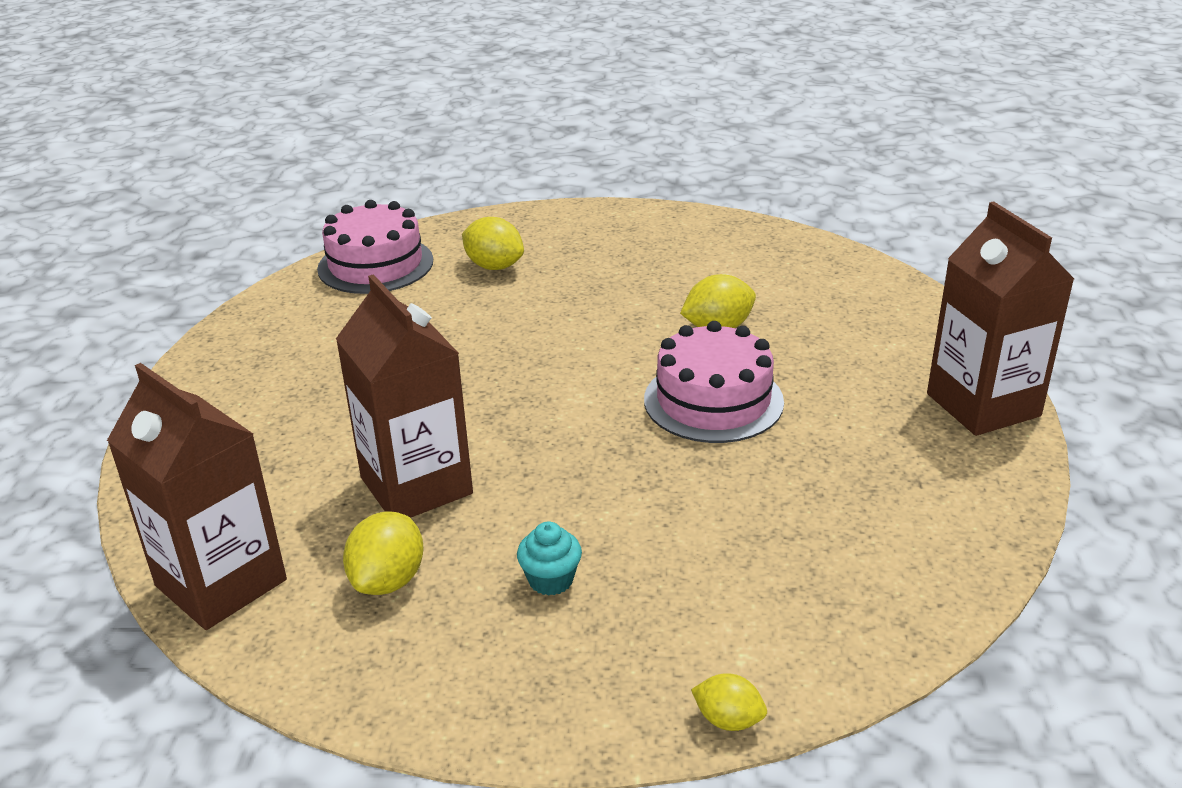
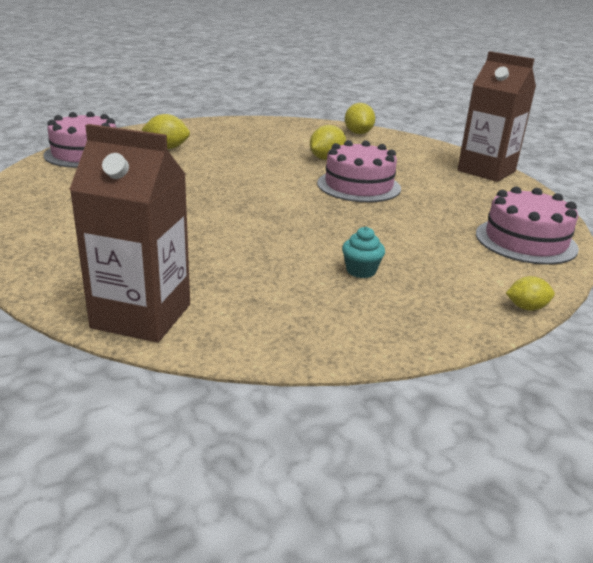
camera: 30 degrees left, 5 degrees down
(388, 580) = (261, 291): yellow lemon -> yellow lemon (358, 133)
(416, 486) = (228, 245): brown carton -> none
(878, 585) = (525, 241): none -> pink cake

